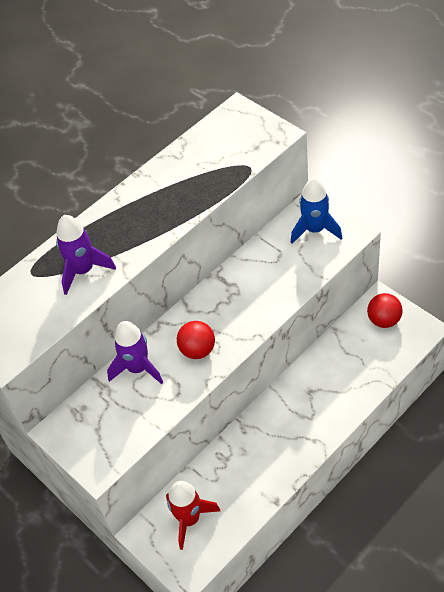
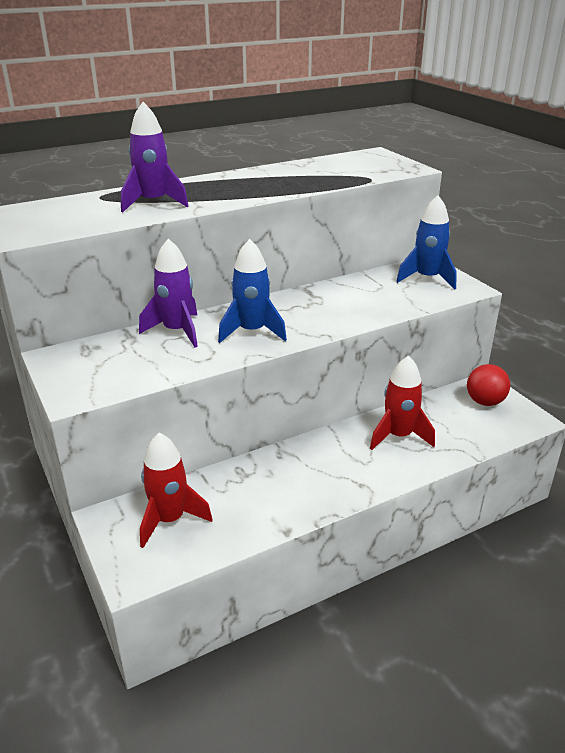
camera: 10 degrees right, 20 degrees down
(198, 350) = (252, 332): red ball -> blue rocket
(327, 381) = (398, 436): none -> red rocket

